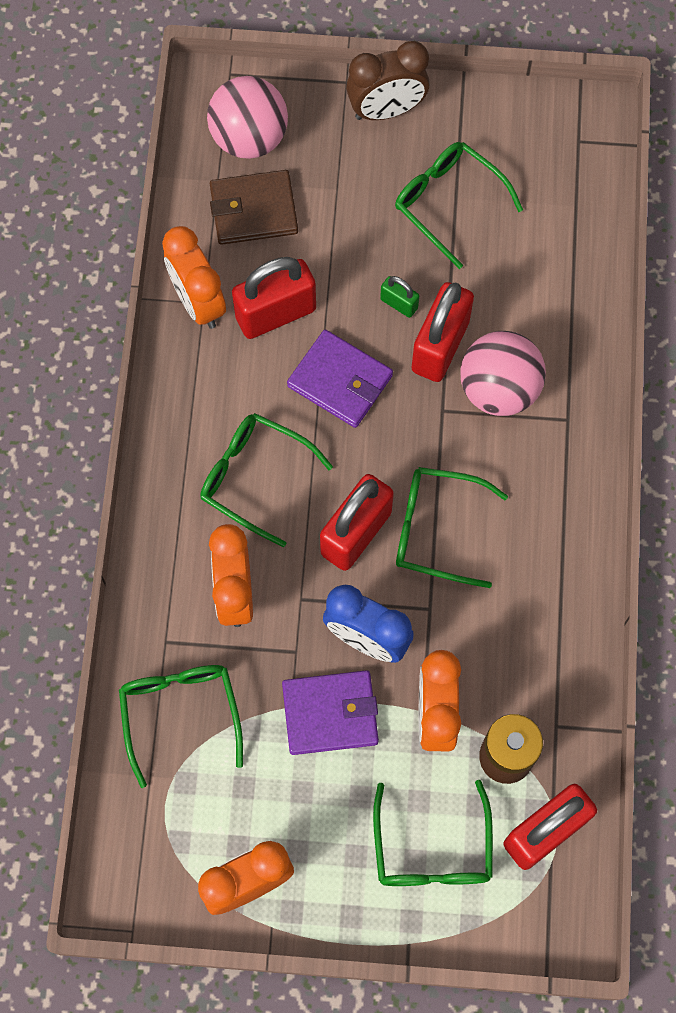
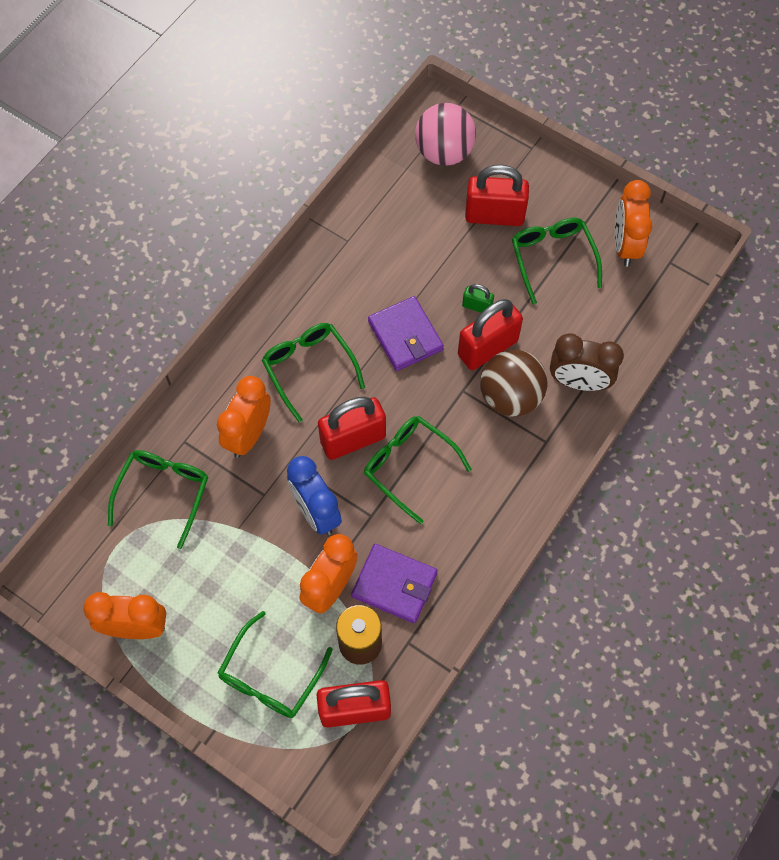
camera: 30 degrees right, 5 degrees down
(198, 302) = (344, 238): orange clock -> orange clock (625, 245)
(253, 210) = (417, 199): brown wallet -> none
(275, 313) = (390, 271): red padlock -> red padlock (494, 215)
(330, 714) = (260, 547): purple wallet -> purple wallet (394, 585)
(386, 110) = (547, 179): brown clock -> brown clock (579, 382)
(399, 304) = (477, 306): green padlock -> green padlock turned 45 degrees counterclockwise
(499, 389) = (510, 396): pink ball -> brown ball

